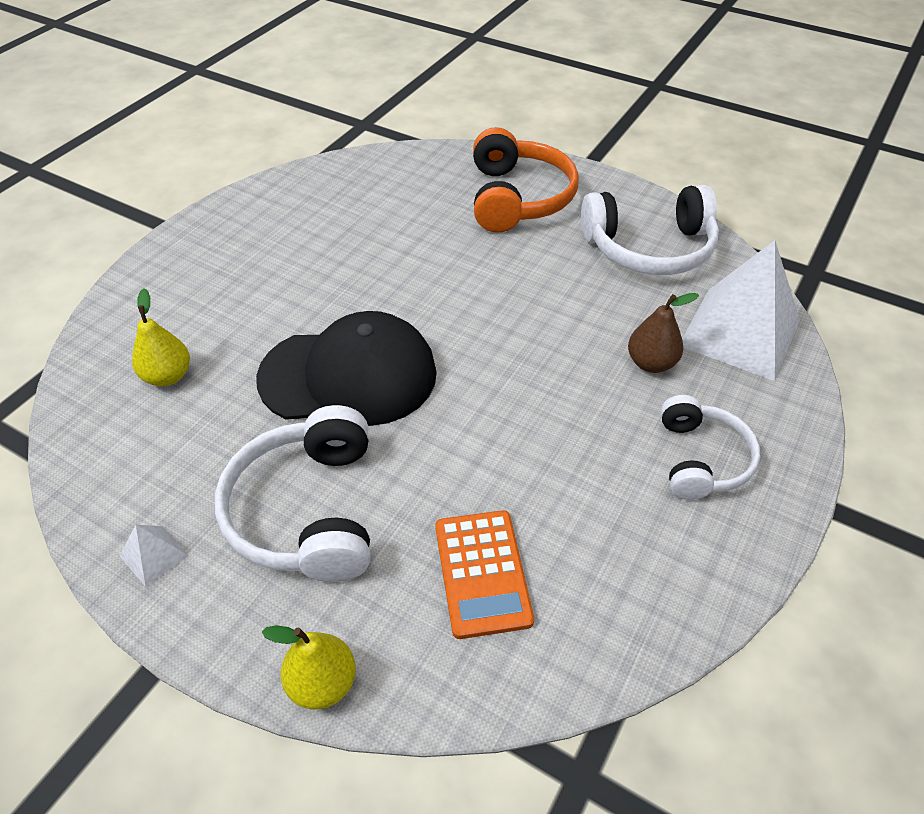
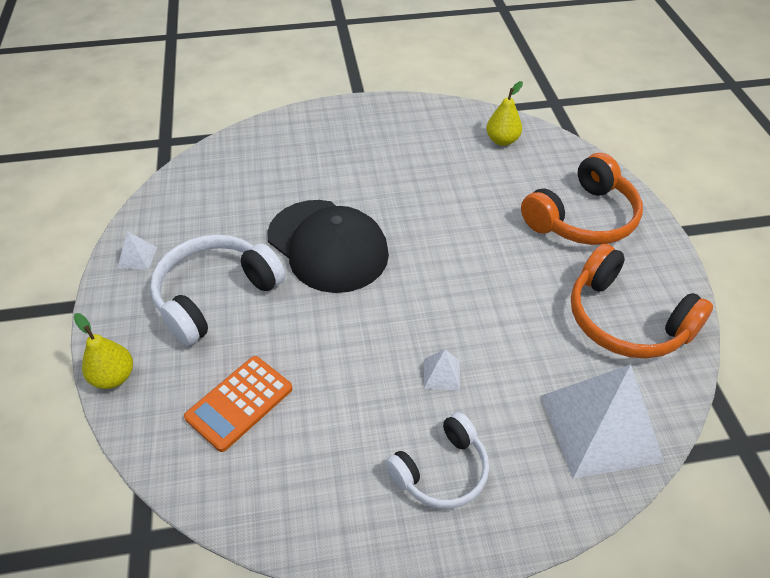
camera: 50 degrees right, 0 degrees up
(168, 376) = (252, 177): yellow pear -> yellow pear (502, 140)
(596, 392) = (441, 374): none -> white pyramid
(649, 248) = (626, 320): white headphones -> orange headphones
(651, 363) = (504, 389): brown pear -> none

